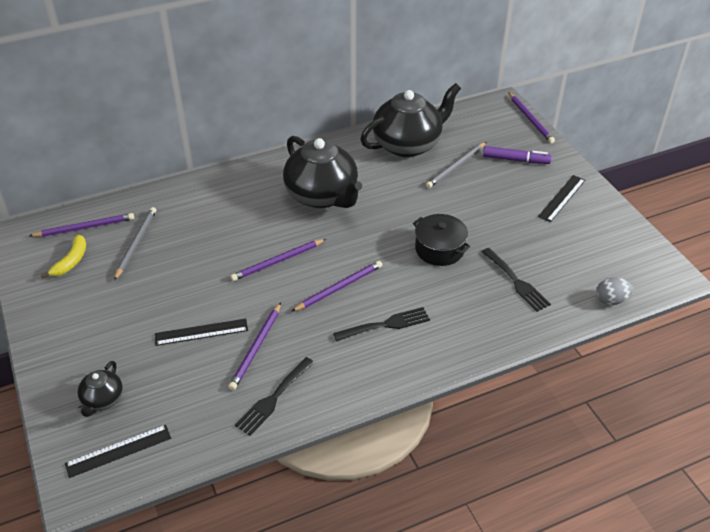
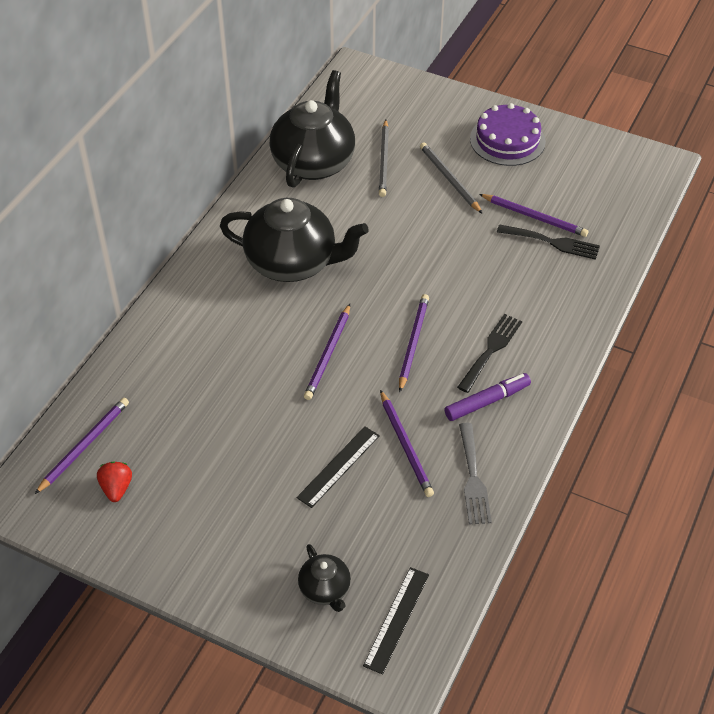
camera: 40 degrees left, 5 degrees up
(71, 261) = (116, 488): yellow banana -> red strawberry
(136, 244) = (163, 427): grey pencil -> grey pencil (449, 179)
(273, 398) = (473, 478): black fork -> grey fork
(439, 249) = (458, 251): black pot -> none
(515, 160) = (429, 124): purple marker -> purple marker (486, 401)
(530, 119) = (398, 73): purple pencil -> purple pencil (534, 217)
(562, 198) = (507, 140): black ruler -> purple cake
(611, 300) = (639, 213): grey egg -> none

